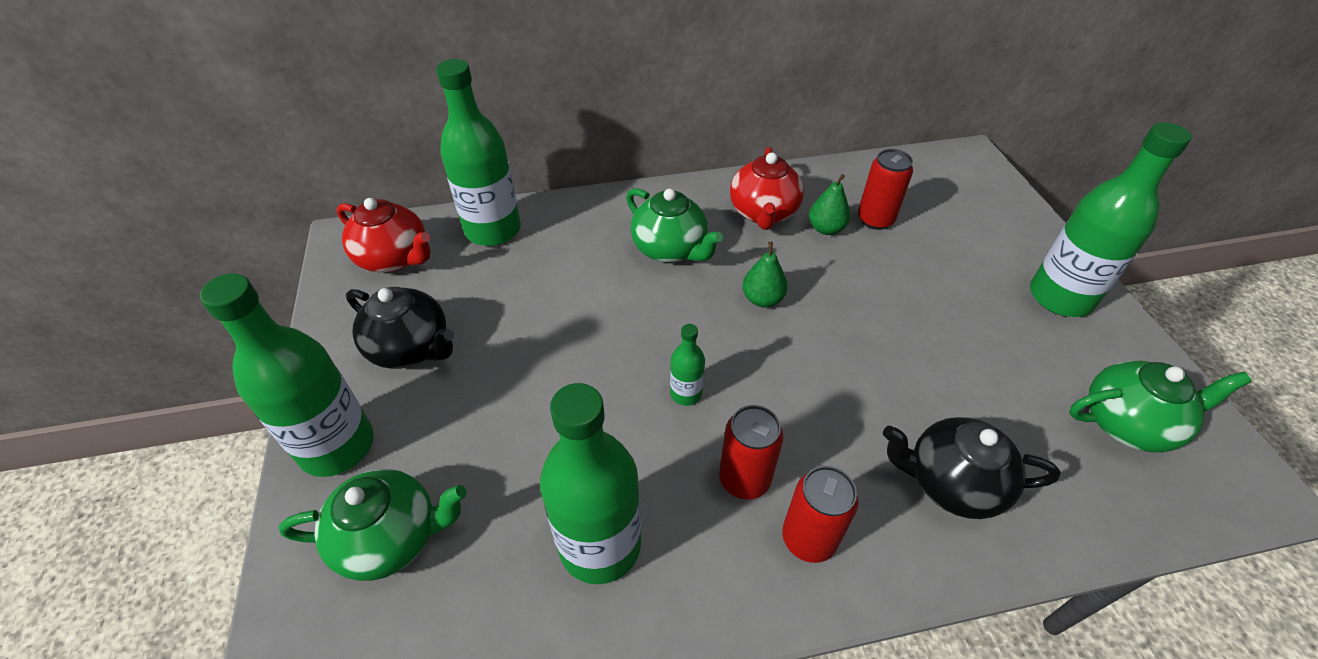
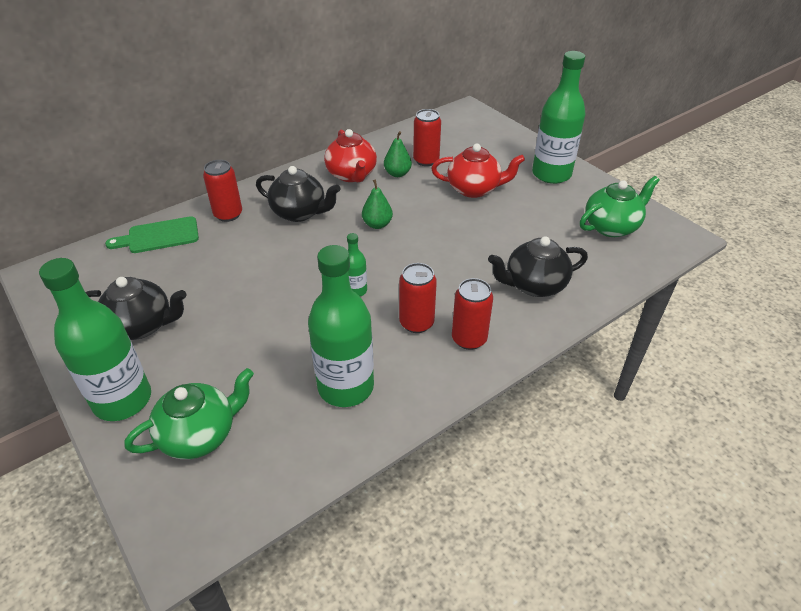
camera: 25 degrees left, 5 degrees down
(395, 258) = (90, 275): red teapot -> red teapot (474, 189)
(493, 230) = (159, 236): green bottle -> green cutting board
(584, 224) = (228, 214): none -> red can
(670, 249) = (300, 213): green teapot -> black teapot

